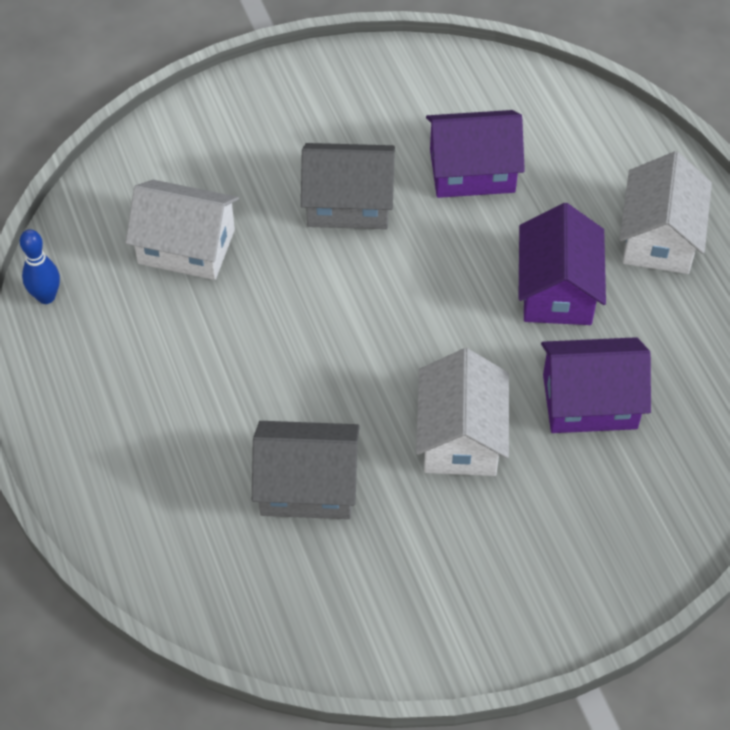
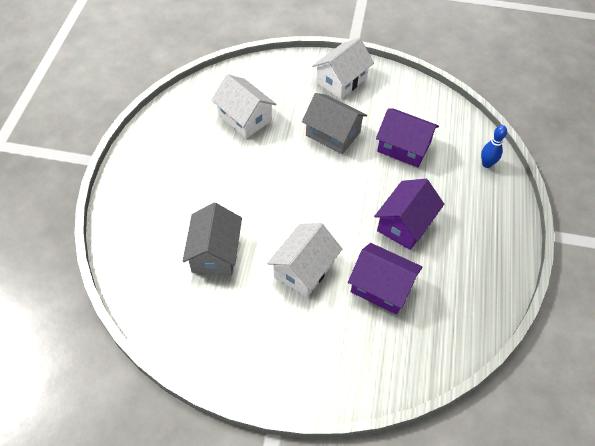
camera: 30 degrees right, 0 degrees up
(46, 297) = (169, 110): blue bowling pin -> blue bowling pin (486, 164)
(307, 486) = (215, 252): grey house -> grey house turned 60 degrees clockwise
(659, 237) = (478, 225): white house -> white house (341, 80)

